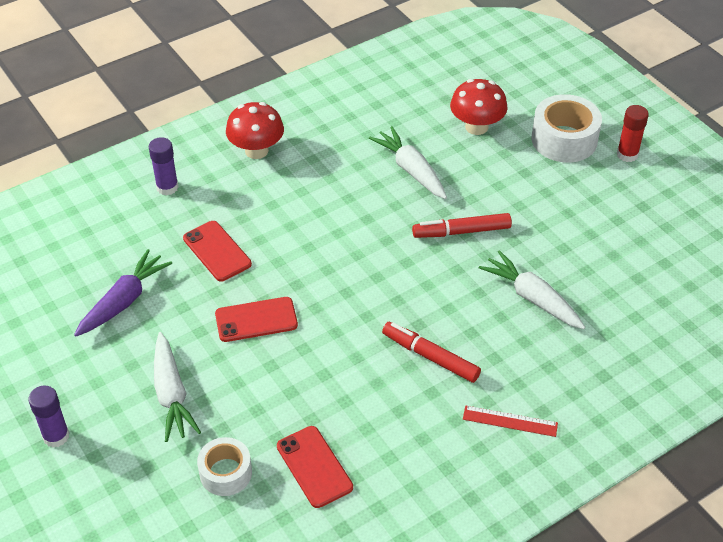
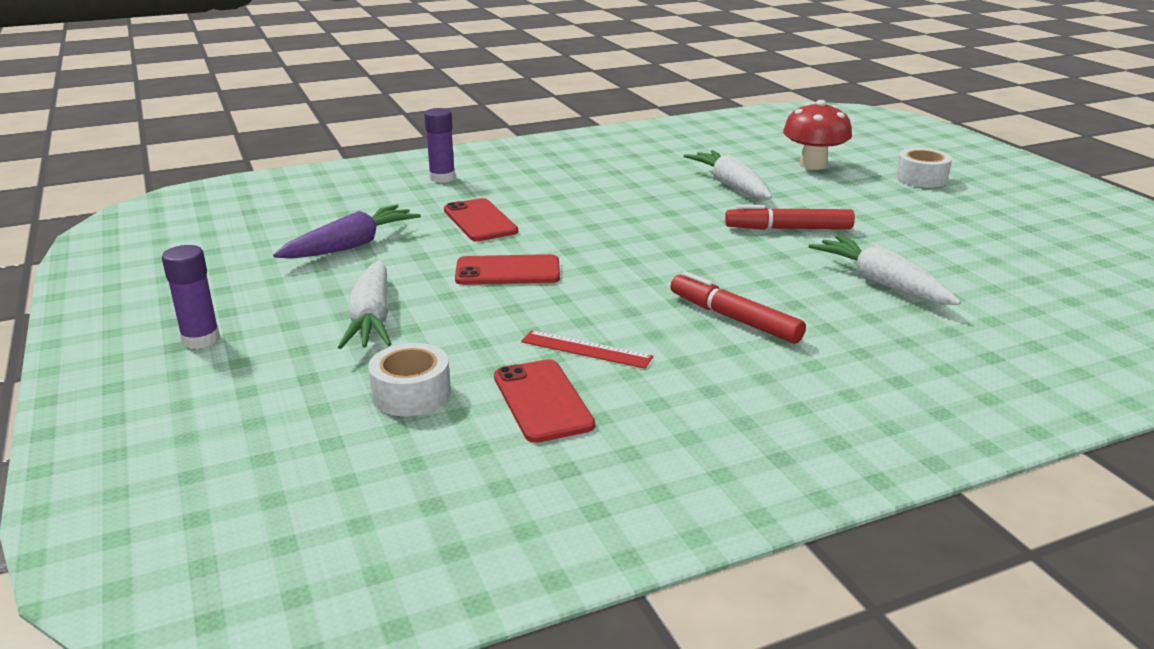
camera: 10 degrees right, 20 degrees down
(256, 151) = (553, 163): red mushroom -> none
(510, 421) = (847, 386): red ruler -> red ruler (586, 349)
(564, 139) = (921, 178): white tape -> white tape, size x0.63
(627, 154) = (1003, 192): red glue stick -> none

